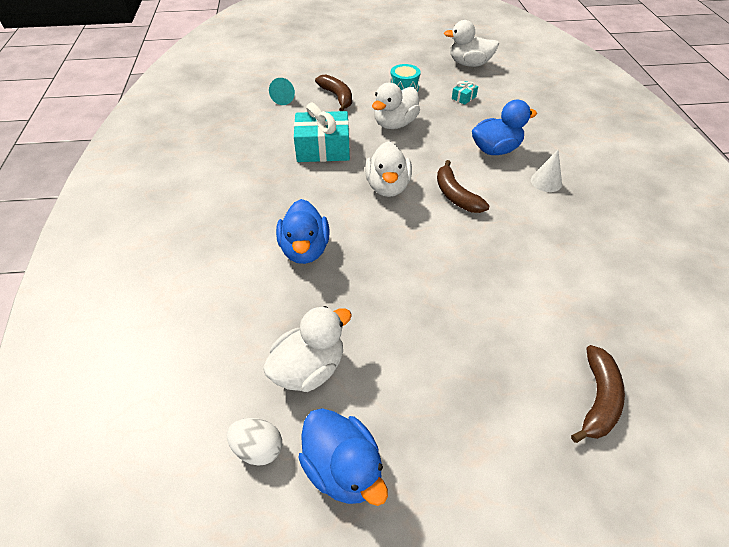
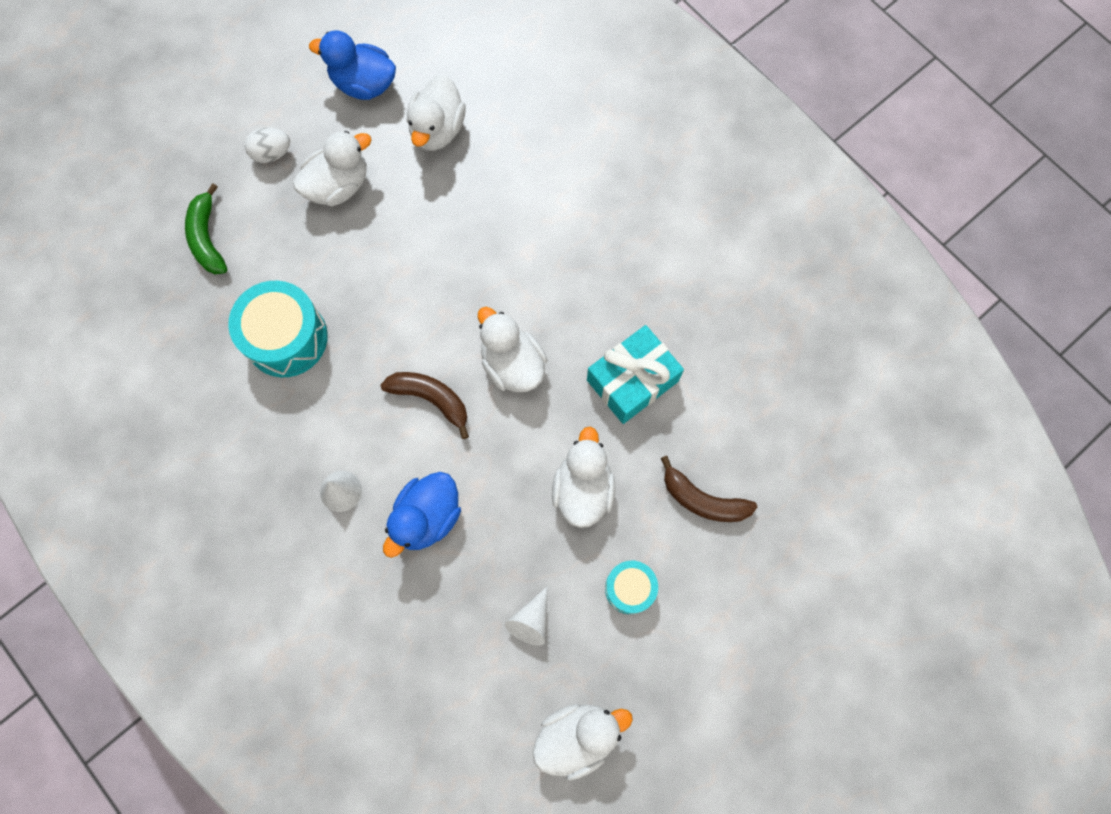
camera: 145 degrees right, 25 degrees up
(258, 448) = (428, 61): white egg -> white egg (272, 153)
(284, 98) = (769, 449): turquoise cone -> none
(305, 249) = (531, 229): blue duck -> none
(437, 372) = (338, 186): none -> white duck
(463, 97) = (531, 620): turquoise gift -> white cone
(548, 279) = (286, 338): none -> turquoise drum
(597, 399) = (207, 238): brown banana -> green banana

